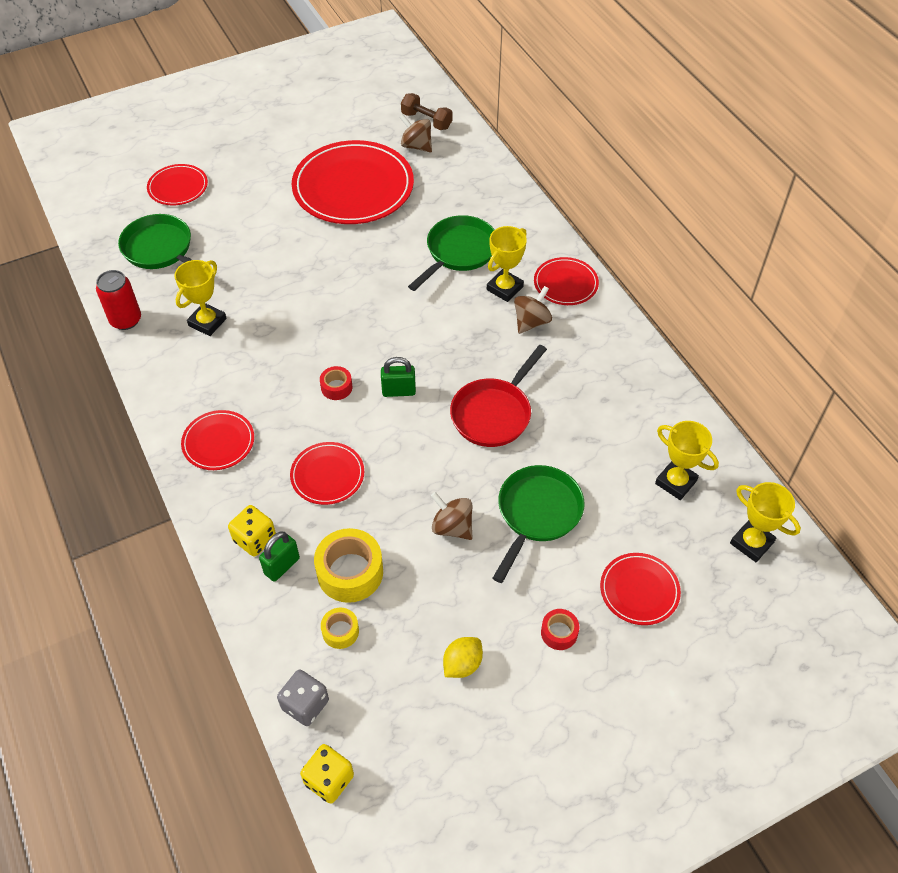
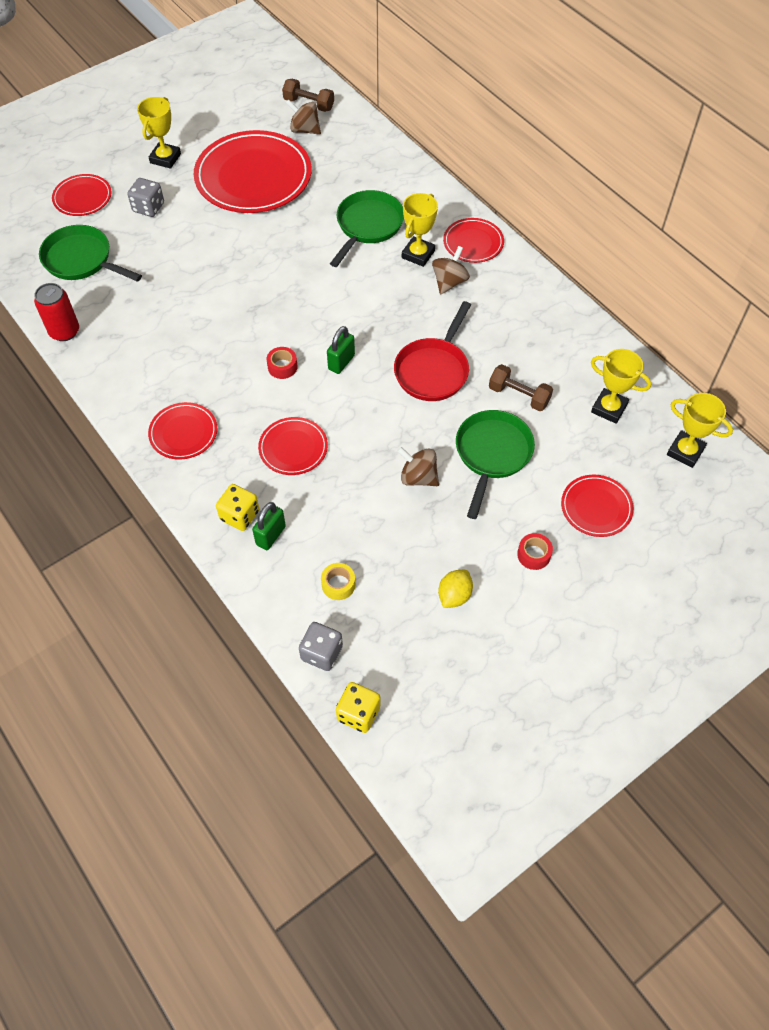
camera: 10 degrees left, 5 degrees up
(207, 322) = (144, 323): yellow trophy -> yellow trophy (165, 158)
(240, 205) = (148, 207): none -> grey dice
(350, 572) = (334, 531): yellow tape -> none
(399, 391) = (341, 362): green padlock -> green padlock turned 45 degrees counterclockwise
(580, 454) = (519, 395): none -> brown dumbbell

